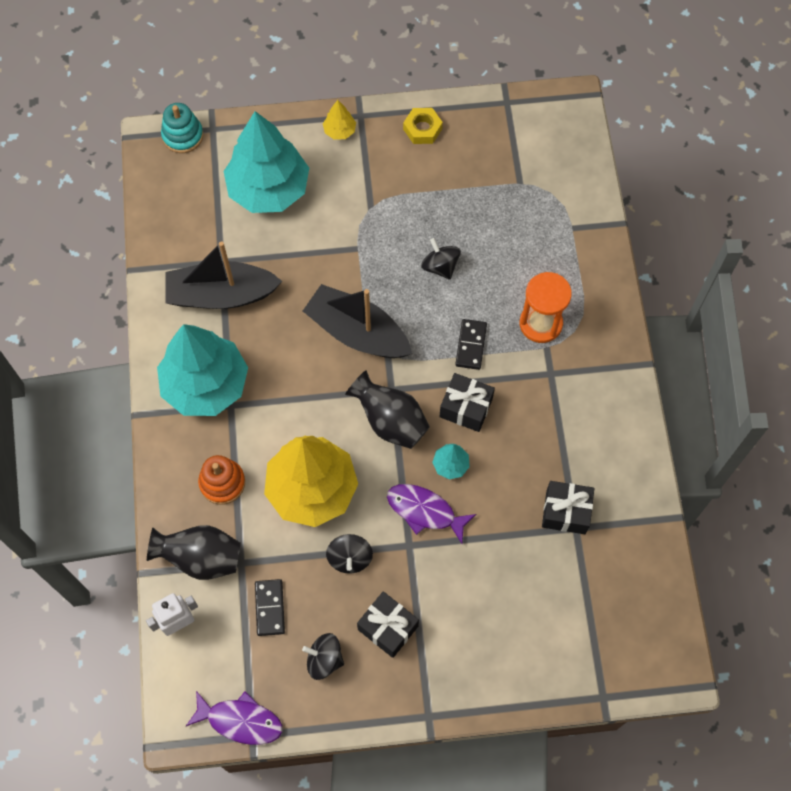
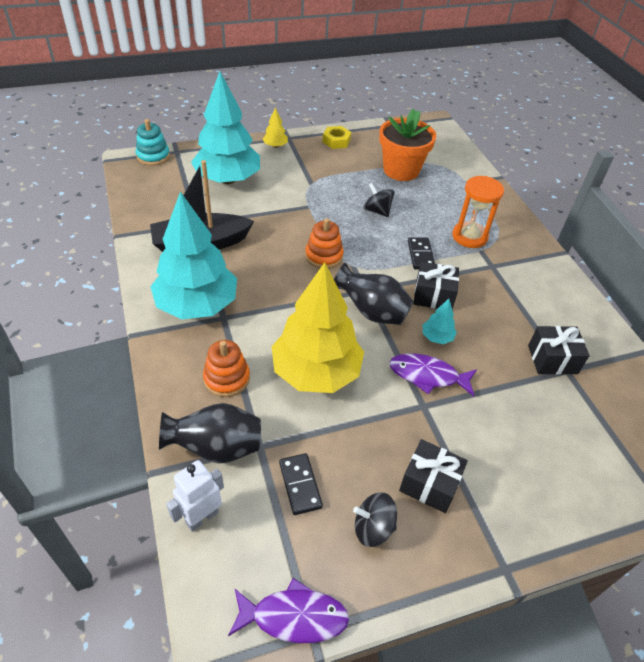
camera: 15 degrees left, 20 degrees down
(350, 558) = (370, 425): black spinning top -> none
(357, 332) = (324, 256): black boat -> orange stacking toy
(492, 196) = (401, 170): none -> orange flower pot

